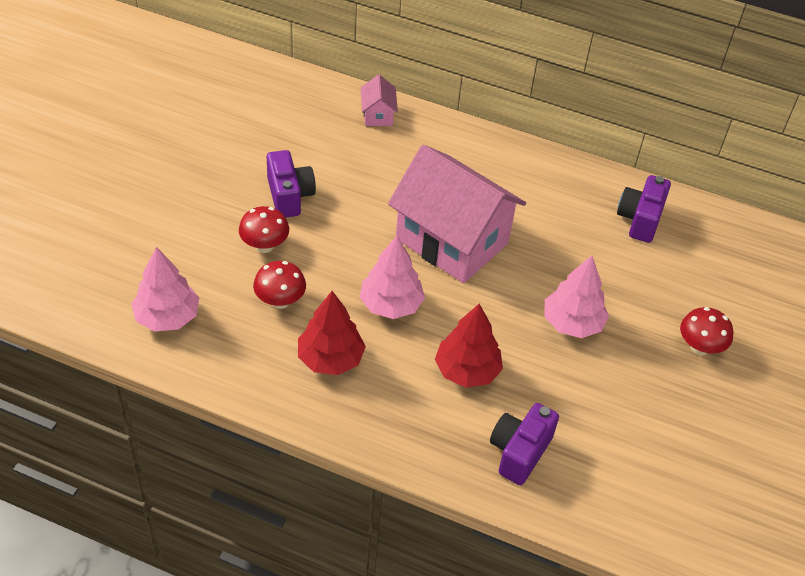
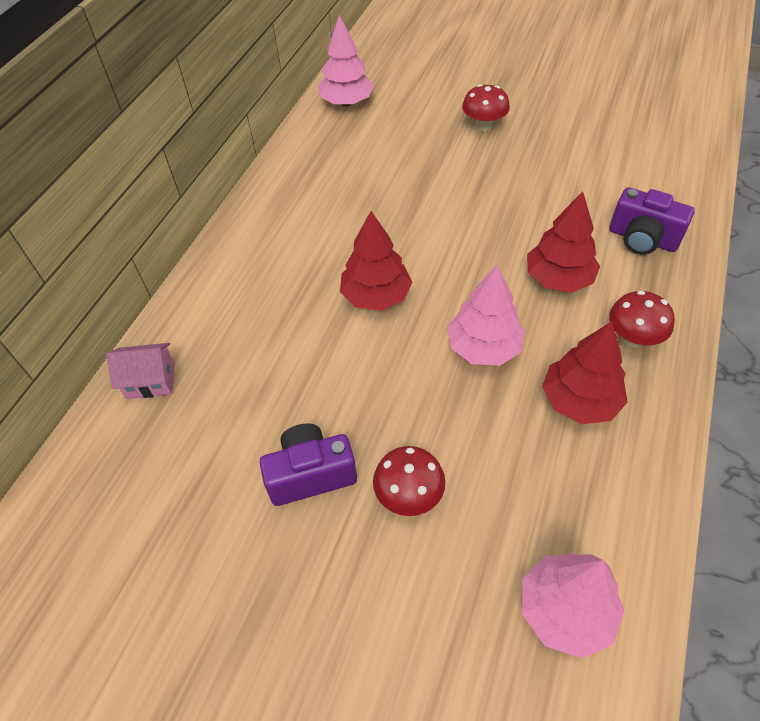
camera: 85 degrees left, 5 degrees up
(280, 301) = (503, 464): red mushroom -> red mushroom (633, 338)
(452, 241) = (376, 296): pink house -> red tree
(572, 323) = (475, 202): pink tree -> pink tree (346, 102)
(640, 219) = (330, 154): purple camera -> none

